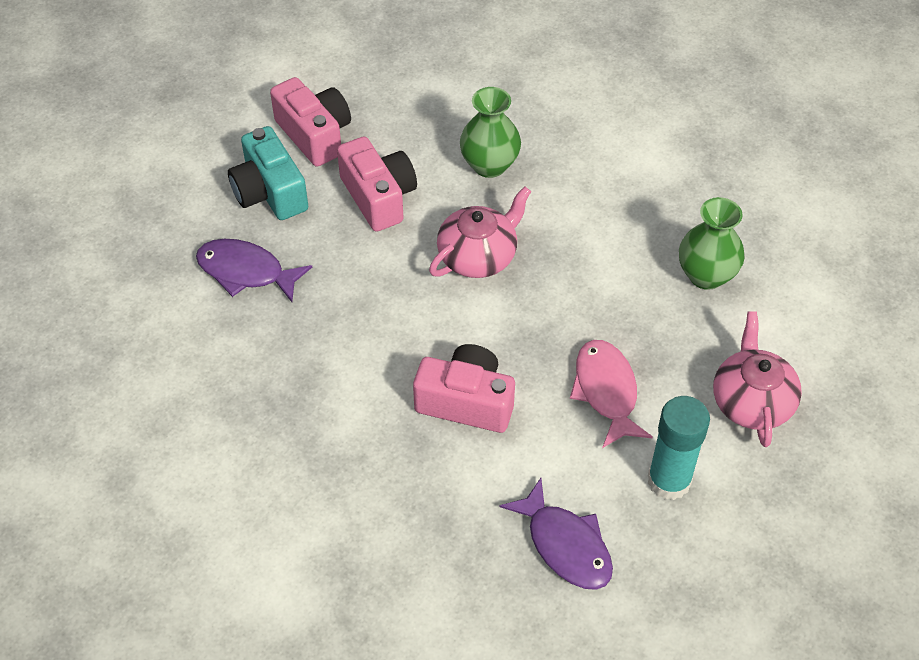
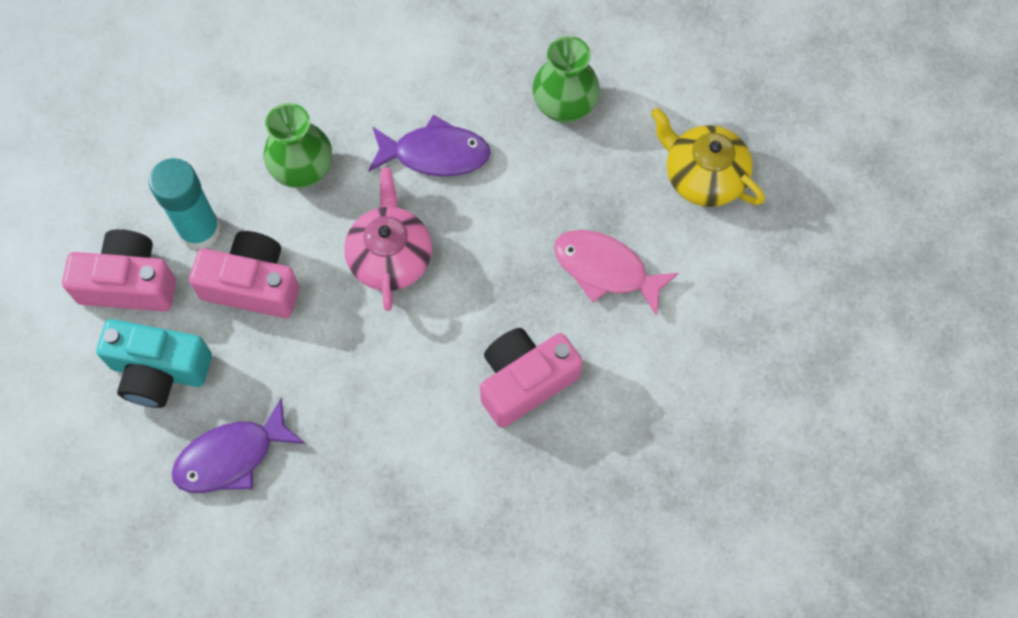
camera: 50 degrees left, 15 degrees up
(565, 545) = (713, 412): purple fish -> purple fish (435, 154)
(669, 480) = (720, 292): turquoise glue stick -> turquoise glue stick (200, 230)
(751, 401) = (703, 176): pink teapot -> yellow teapot

